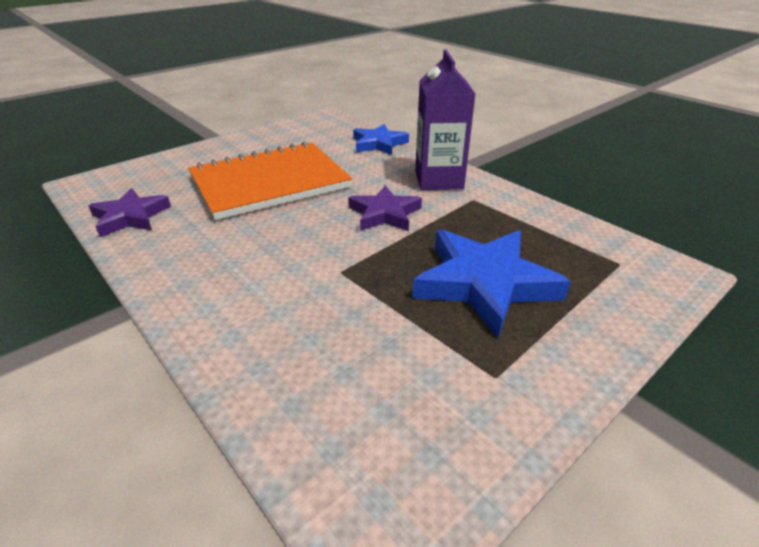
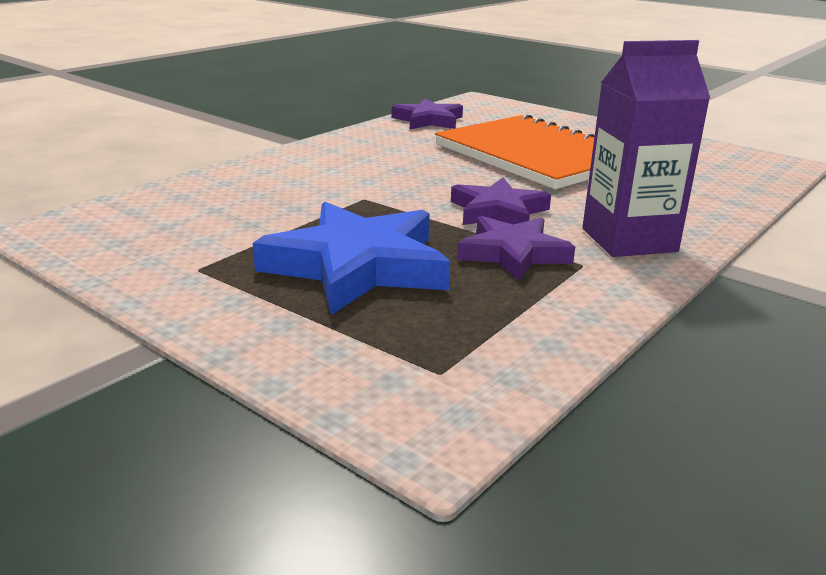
camera: 80 degrees right, 10 degrees down
(379, 144) = (718, 199): blue star -> none
(459, 219) = (513, 253): none -> purple star

